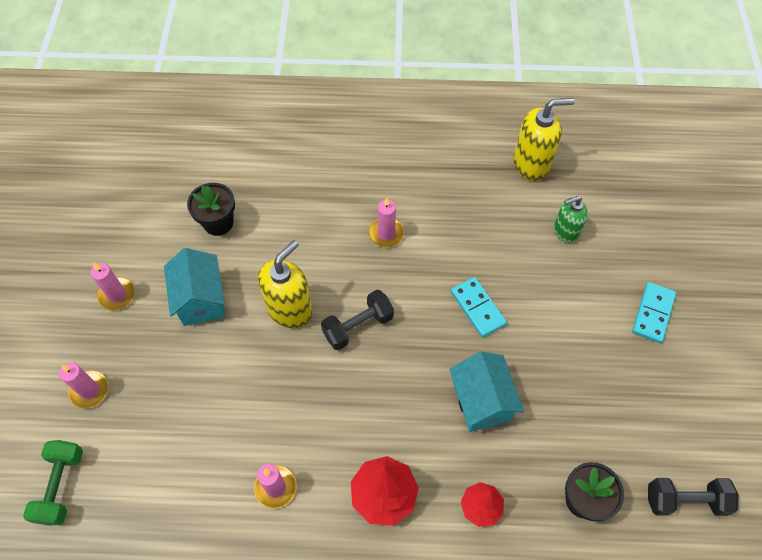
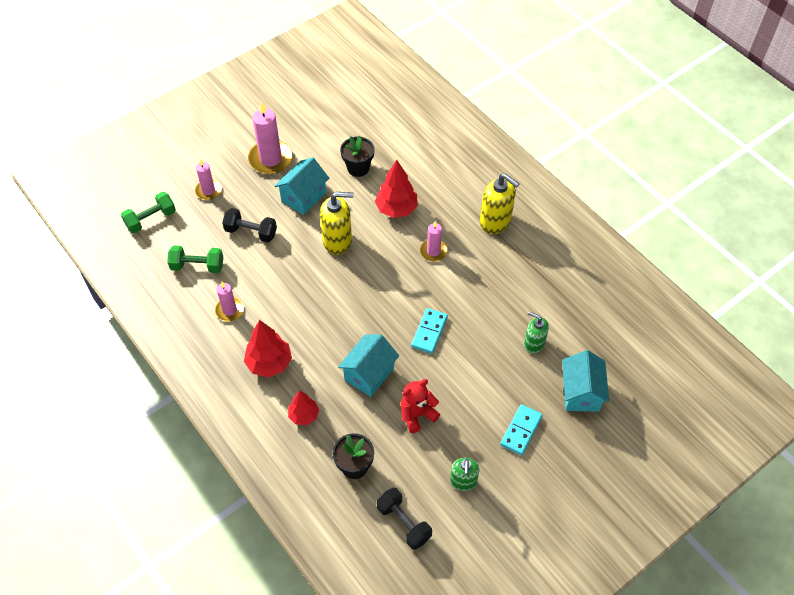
camera: 50 degrees right, 5 degrees down
(117, 295) = (271, 159): pink candle -> pink candle, size x1.72
(181, 480) = (197, 266): none -> green dumbbell
(304, 227) = (396, 209): none -> red tree
(358, 326) = (358, 280): black dumbbell -> black dumbbell (251, 232)
(531, 164) = (567, 292): yellow soap dispenser -> yellow soap dispenser (495, 222)
(566, 392) = (417, 414): none -> red teddy bear
(648, 235) = (581, 393): none -> turquoise house
(653, 313) = (521, 431): turquoise domino -> turquoise domino turned 45 degrees counterclockwise
(674, 407) = (463, 482): none -> green soap dispenser

